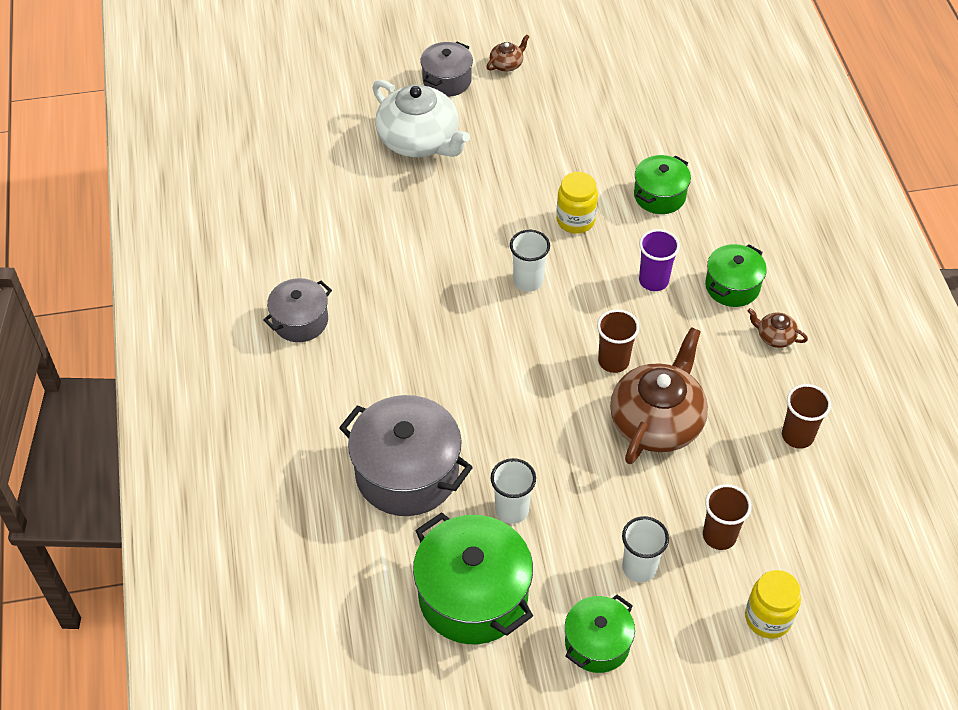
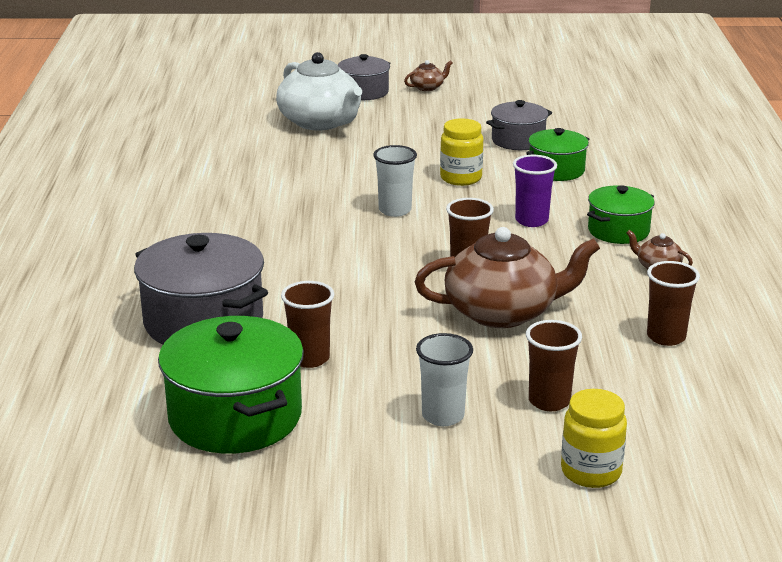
camera: 10 degrees right, 25 degrees down
(300, 321) = (143, 215): grey pot -> grey pot (518, 140)
(512, 510) = (309, 358): white cup -> brown cup
(597, 643) = (368, 469): green pot -> none
(657, 421) = (502, 312): brown teapot -> brown teapot turned 45 degrees clockwise

